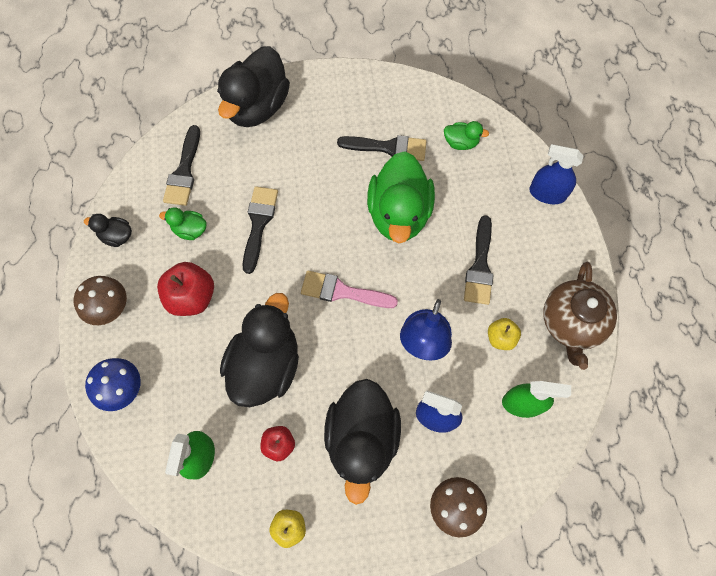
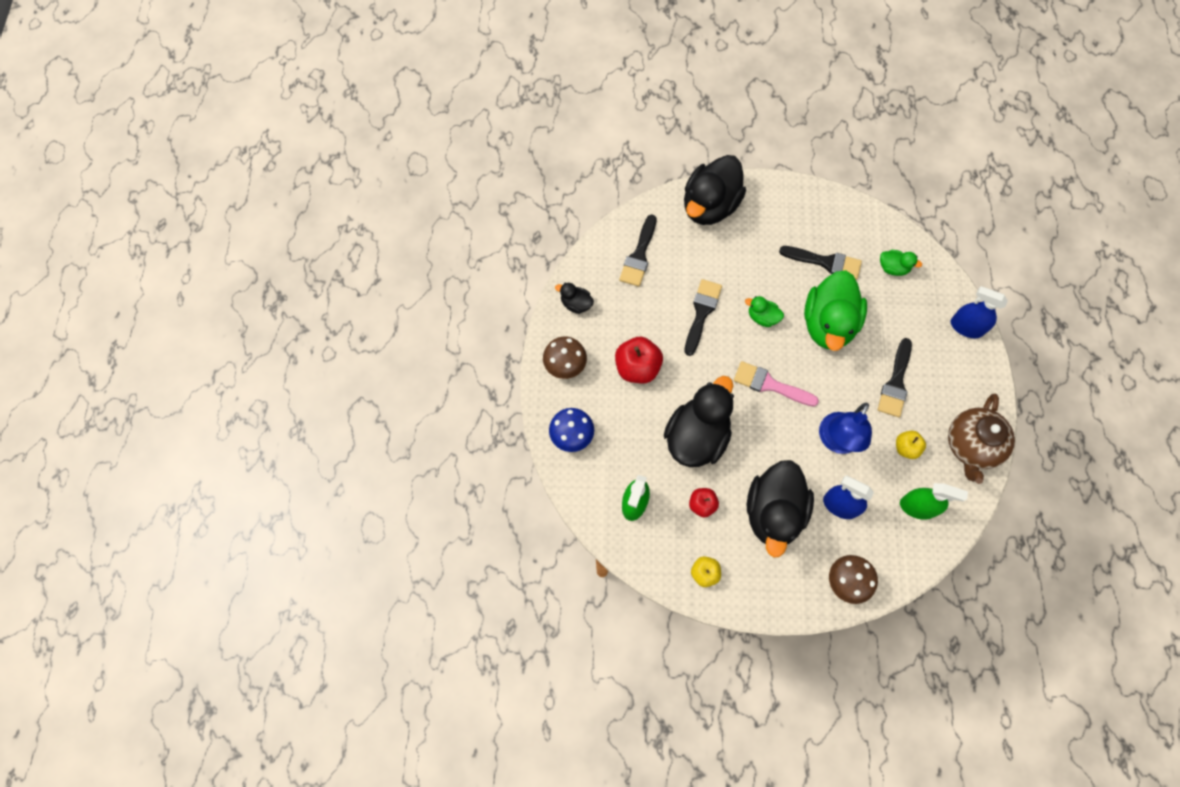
camera: 10 degrees right, 0 degrees up
(190, 230) = (640, 308): green duck -> green duck (762, 317)

